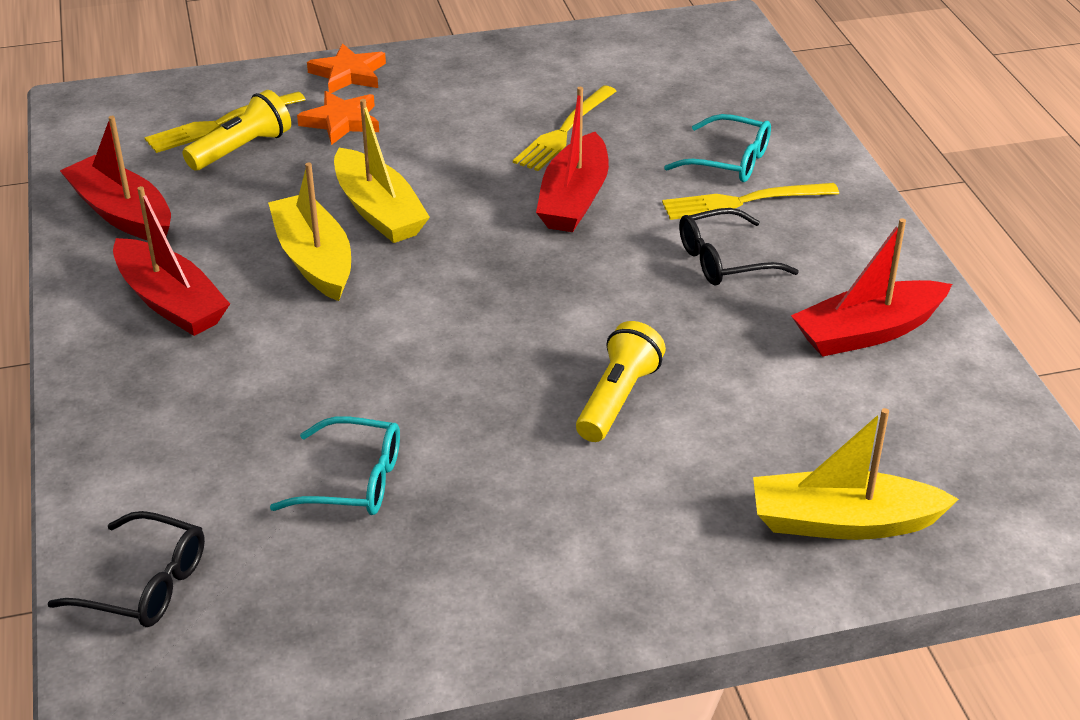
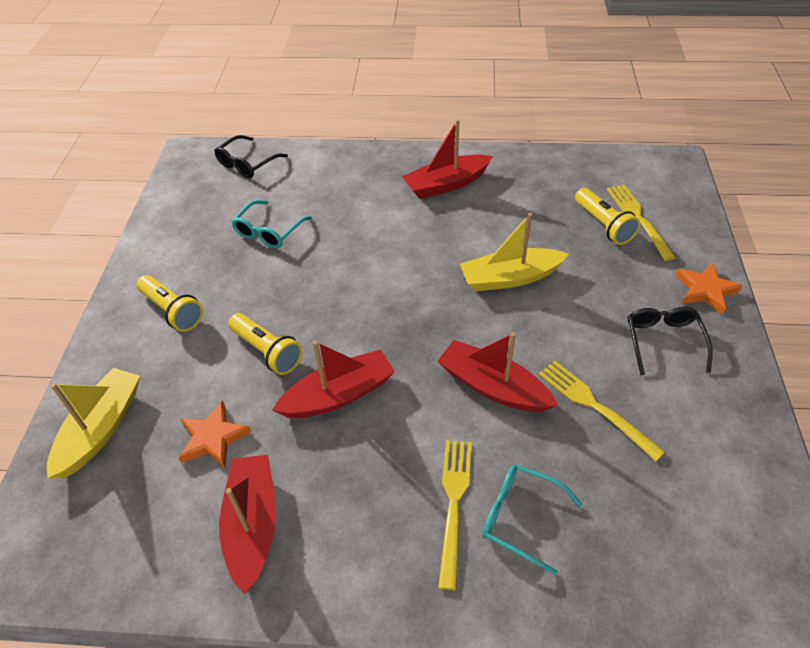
camera: 110 degrees right, 10 degrees up
(122, 213) = (540, 172): red boat -> red boat (339, 395)
(314, 260) = (465, 242): yellow boat -> none
(341, 122) = (632, 276): orange star -> orange star (213, 438)
(591, 536) = (172, 311): none -> yellow flashlight
(723, 261) = (380, 459): black glasses -> black glasses (663, 341)
(730, 161) = (519, 517): turquoise glasses -> turquoise glasses turned 75 degrees clockwise

